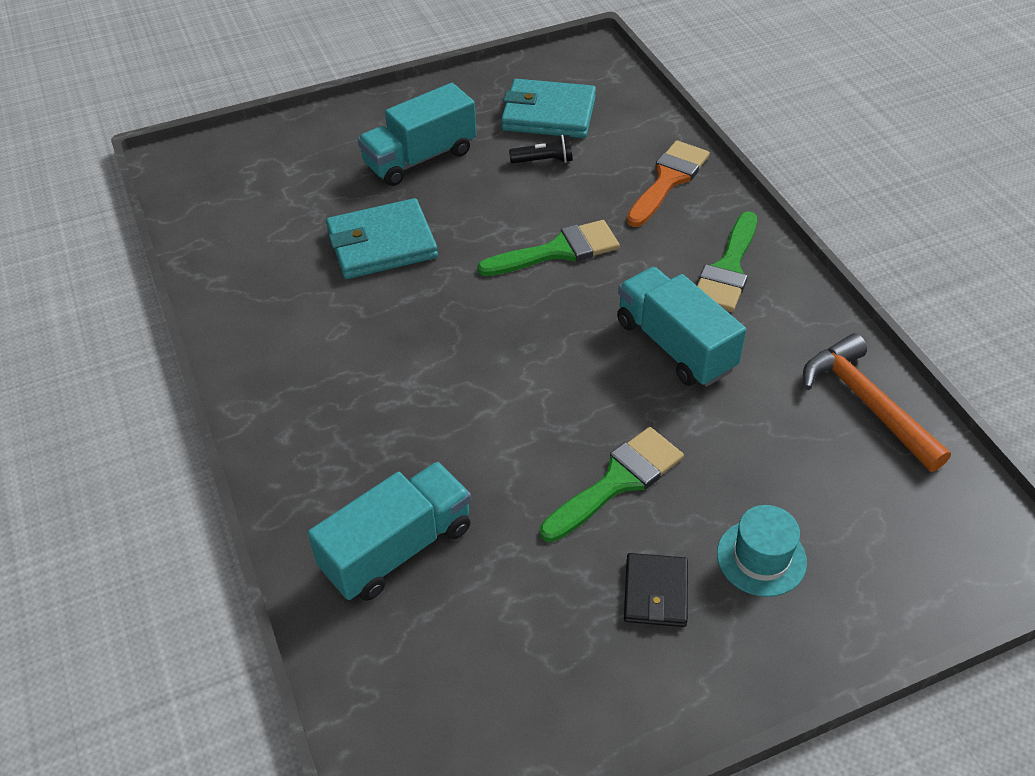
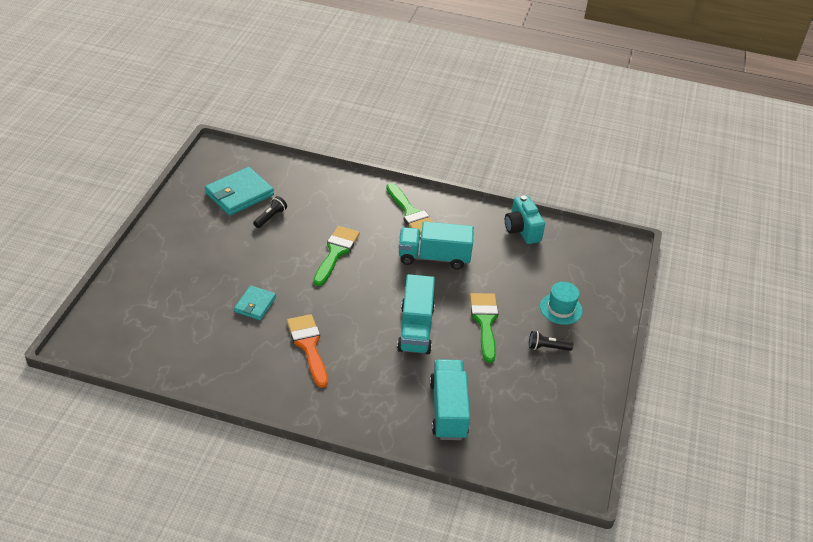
camera: 55 degrees left, 5 degrees down
(382, 244) = (255, 304): turquoise wallet -> turquoise wallet, size x0.59
(420, 158) = (210, 254): turquoise truck -> turquoise truck (415, 329)
(655, 592) = (547, 347): black wallet -> black flashlight
(668, 180) = (336, 191): orange brush -> orange brush (308, 346)
(867, 403) = (522, 230): orange hammer -> turquoise camera

